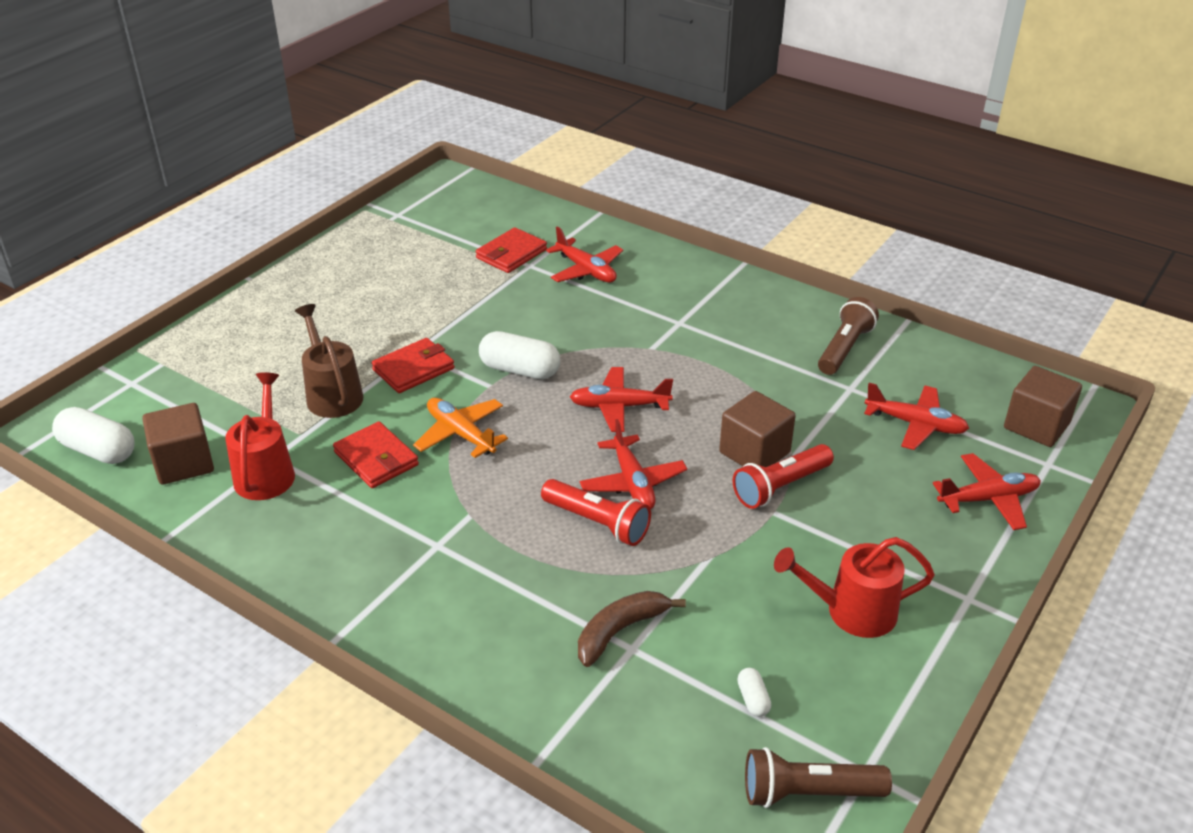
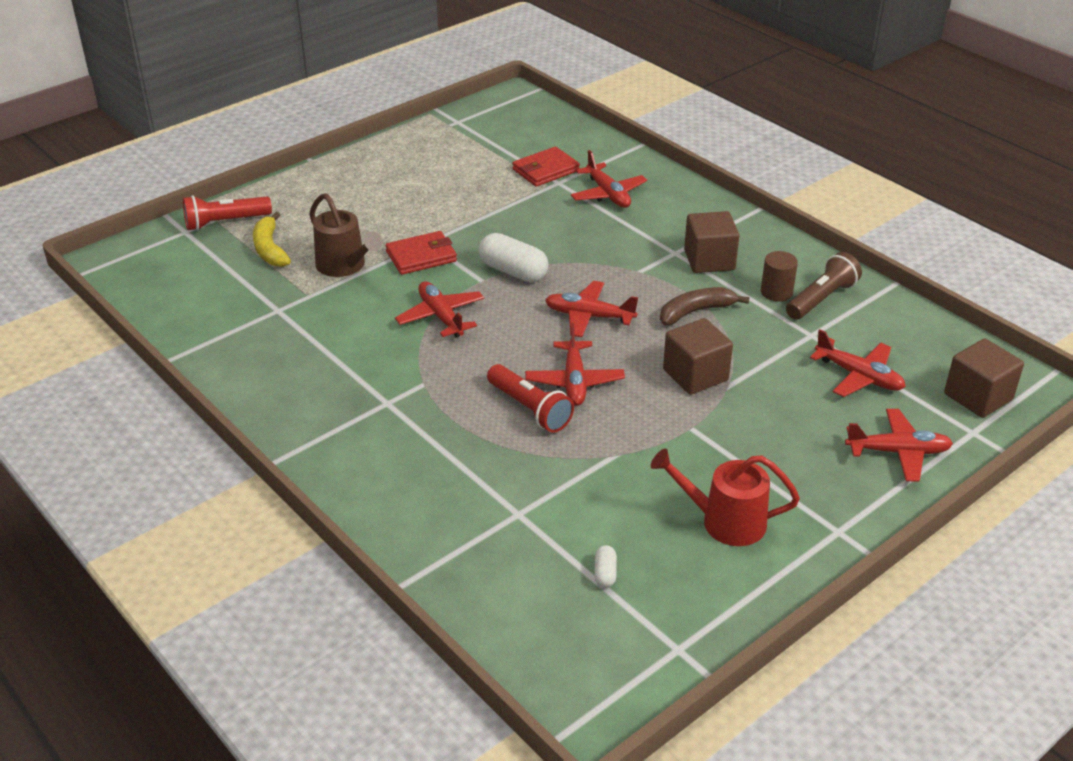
camera: 15 degrees right, 0 degrees up
(99, 450) = (142, 281): white capsule -> none
(184, 463) = (205, 302): brown cube -> brown cube (709, 260)
(239, 388) = (270, 249): none -> yellow banana
(266, 472) = (268, 320): red watering can -> none
(332, 394) = (345, 266): brown watering can -> brown watering can turned 150 degrees clockwise
(376, 459) = (362, 325): red wallet -> none
(461, 434) = (441, 316): orange plane -> red plane
(620, 631) = (513, 498): brown banana -> brown banana (696, 312)
(781, 487) = (706, 408): red flashlight -> red flashlight (225, 222)
(797, 349) = (776, 292): none -> brown cylinder
(809, 793) = (621, 654): brown flashlight -> none

